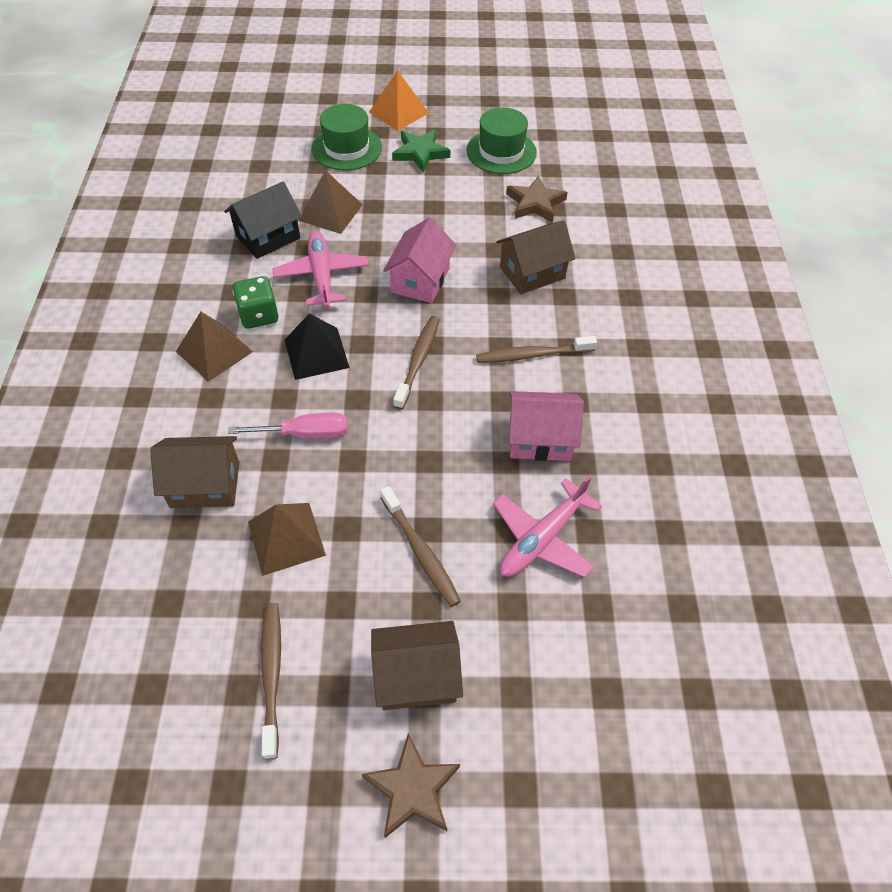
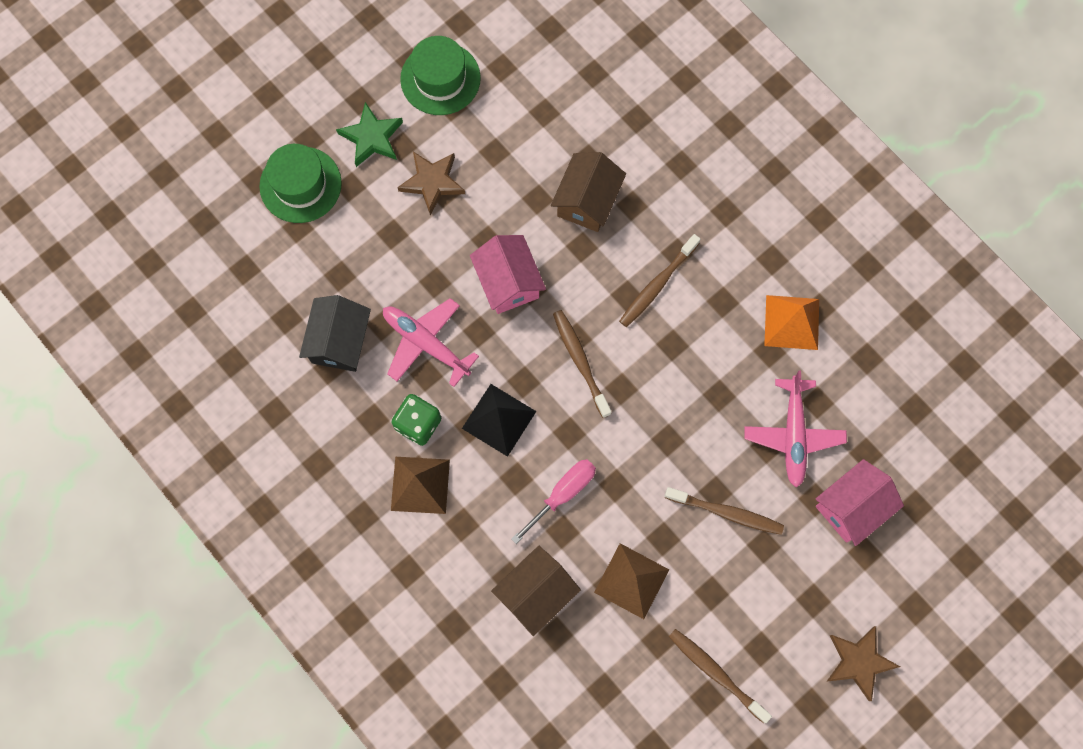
camera: 40 degrees left, 20 degrees up
(330, 212) = (364, 271): brown pyramid -> none
(398, 112) = (301, 100): orange pyramid -> orange pyramid (791, 322)
(416, 676) = (801, 596): brown house -> none
(535, 203) = (523, 120): brown star -> brown star (432, 182)
(540, 439) = (725, 356): pink house -> pink house (851, 506)

